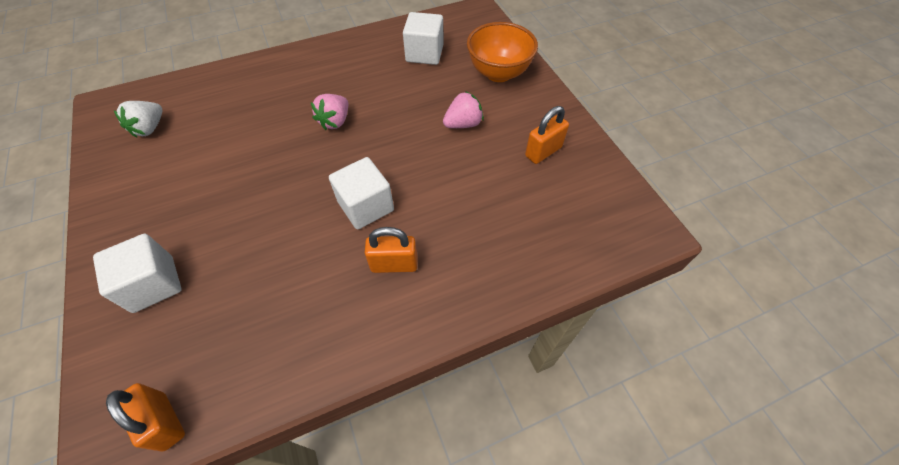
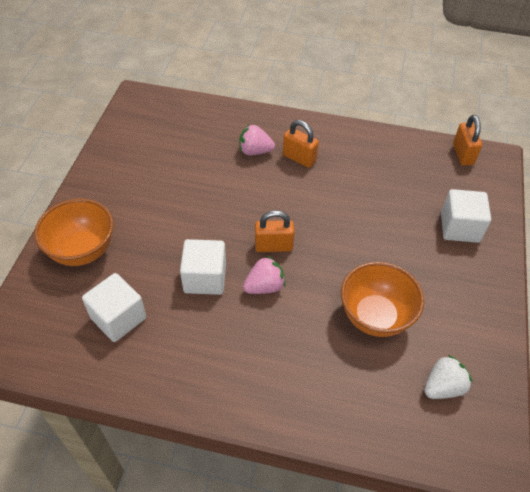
camera: 145 degrees left, 5 degrees down
(225, 147) = (375, 316): none -> orange bowl
(366, 206) = (291, 201): white cube -> white cube (205, 278)
(463, 124) = (165, 221): pink strawberry -> pink strawberry (255, 151)
(543, 152) = (136, 168): orange padlock -> orange padlock (273, 246)

